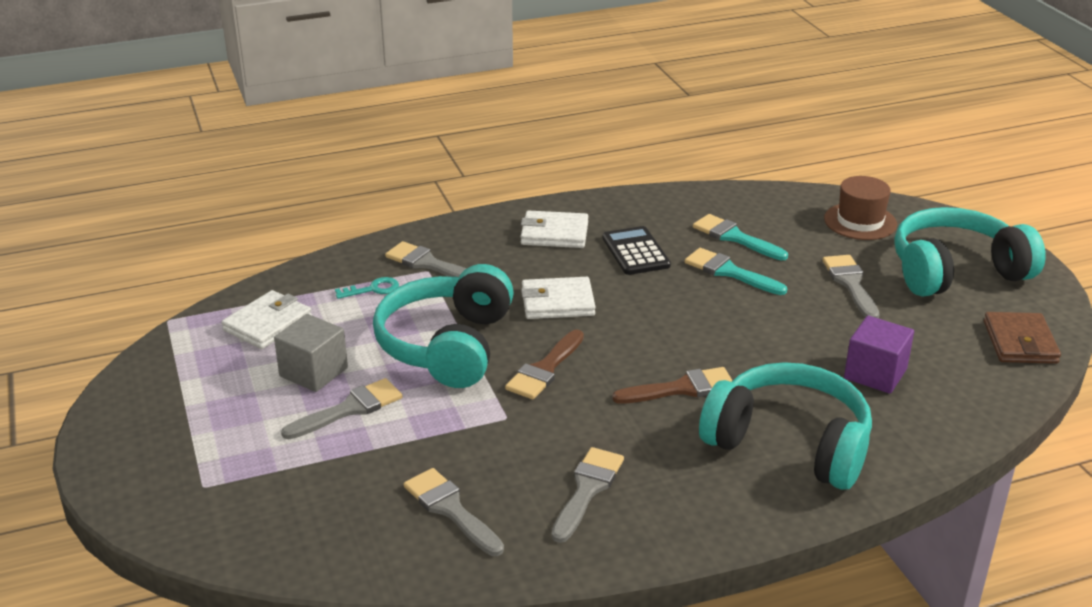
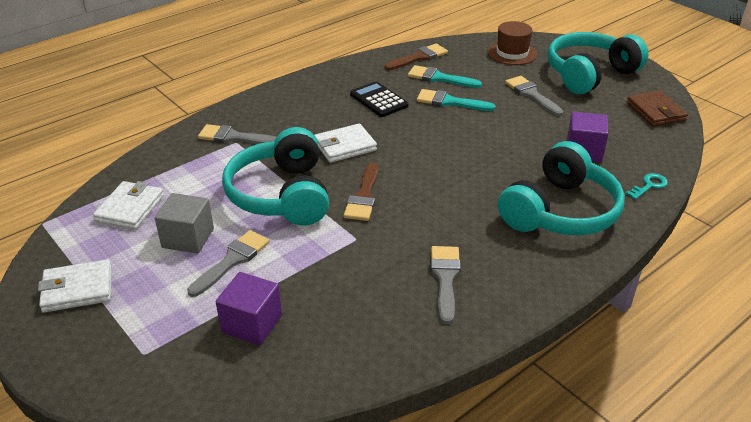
camera: 20 degrees left, 5 degrees up
(333, 484) = (252, 324): none -> purple cube
(373, 289) = (201, 164): turquoise key -> turquoise key (649, 185)
(450, 509) = (354, 320): grey brush -> none
(554, 234) = (314, 98): white wallet -> white wallet (77, 289)
(682, 388) = (466, 189): brown brush -> brown brush (419, 57)
(789, 444) = (560, 211): turquoise headphones -> turquoise headphones turned 120 degrees clockwise

